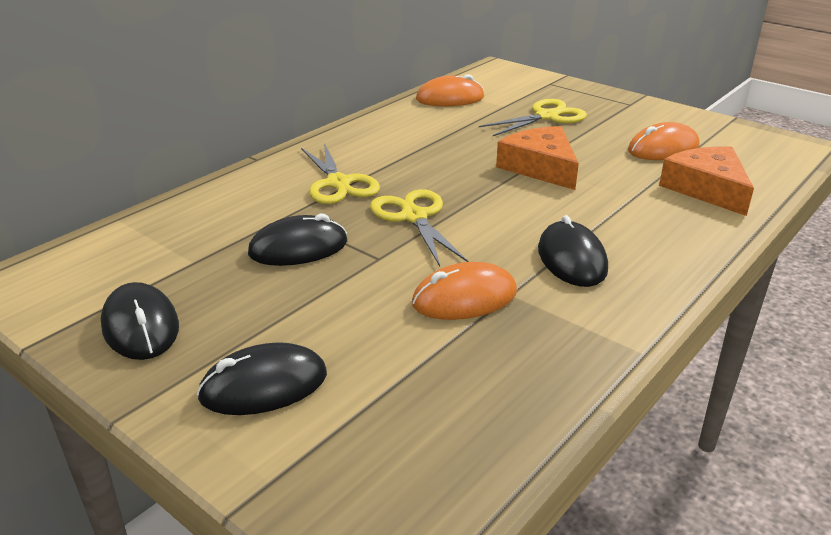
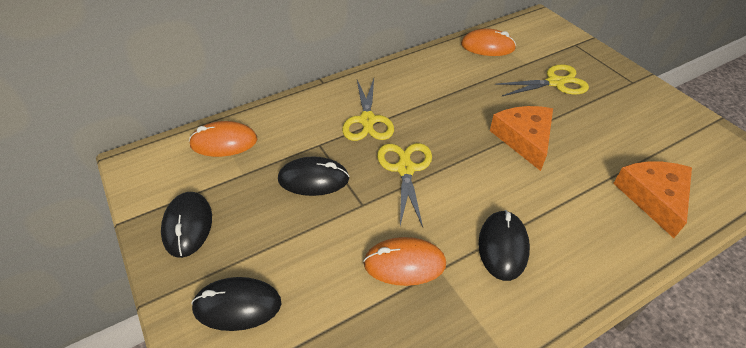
camera: 20 degrees right, 15 degrees up
(663, 148) = (637, 141): orange mouse -> orange mouse (224, 142)

